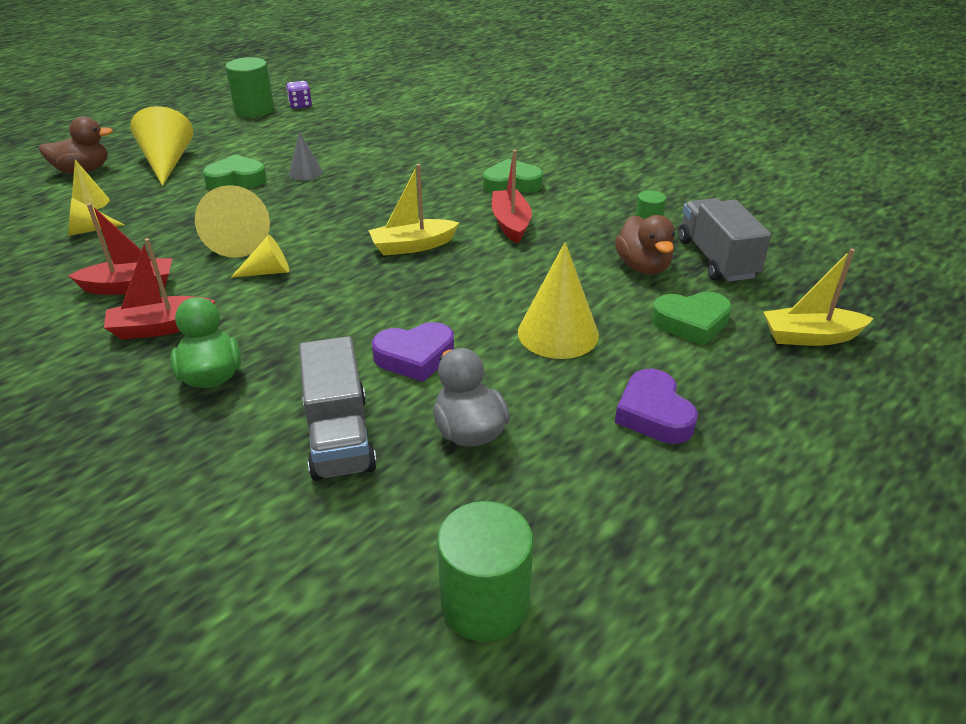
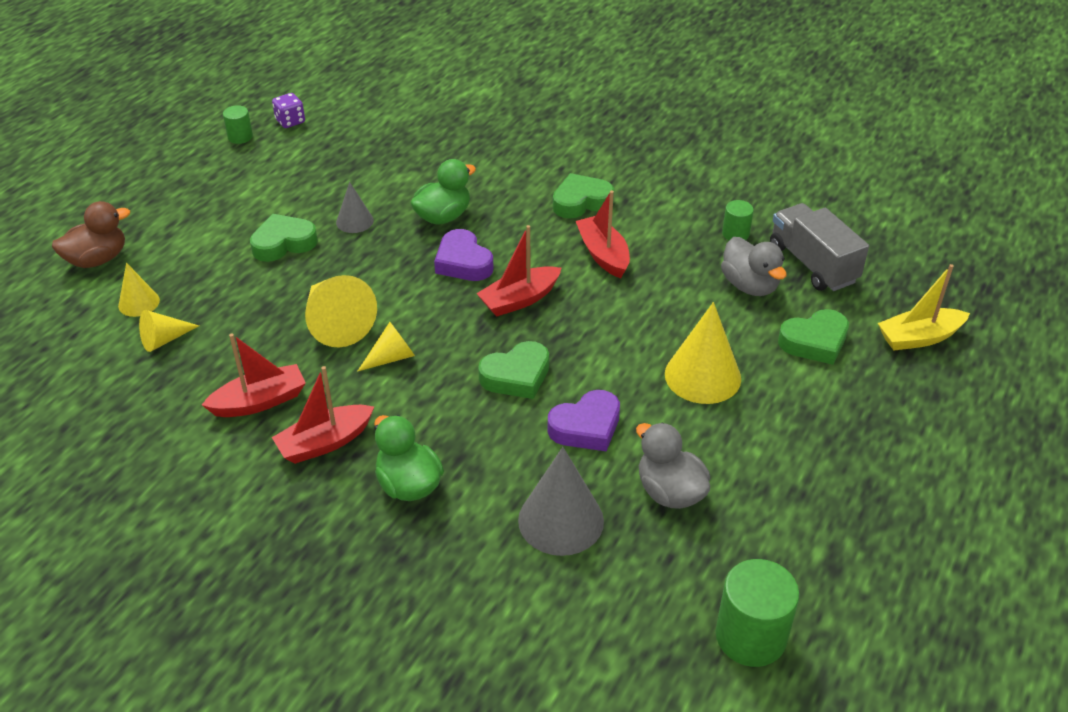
camera: 15 degrees left, 5 degrees up
(167, 162) = (188, 232): yellow cone -> none
(254, 110) = (240, 137): green cylinder -> green cylinder, size x0.54
(339, 436) = (561, 520): grey truck -> grey cone
(373, 304) = (516, 376): none -> green heart
(382, 179) = (443, 216): none -> green duck
(412, 246) = (519, 300): yellow boat -> red boat
(643, 267) = (749, 286): brown duck -> grey duck
(653, 414) = (815, 442): purple heart -> purple heart (463, 262)

